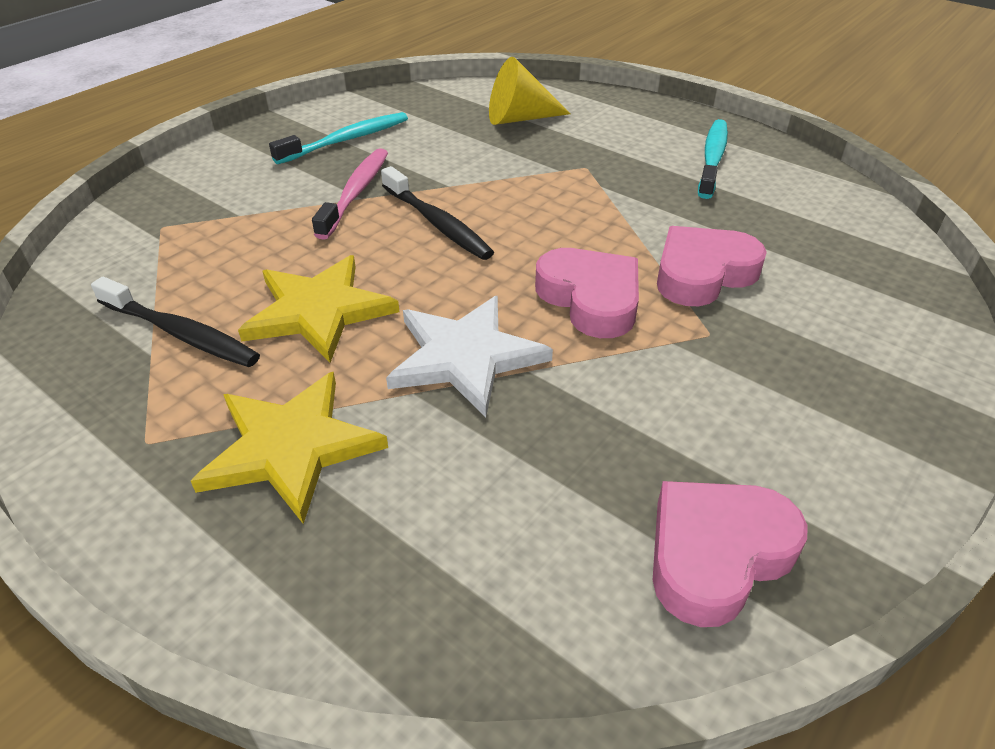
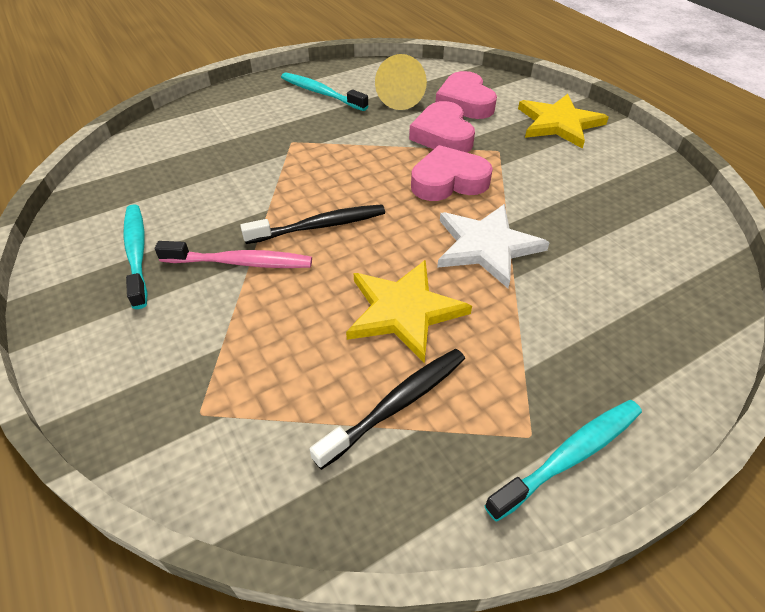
camera: 70 degrees left, 5 degrees up
(116, 479) = (569, 456): none -> turquoise toothbrush
(290, 447) = (554, 347): yellow star -> yellow star (559, 123)
(356, 193) = (240, 262): pink toothbrush -> pink toothbrush turned 150 degrees clockwise
(519, 118) = (192, 151): yellow cone -> yellow cone (401, 98)
(716, 554) = (658, 198): pink heart -> pink heart (465, 102)

